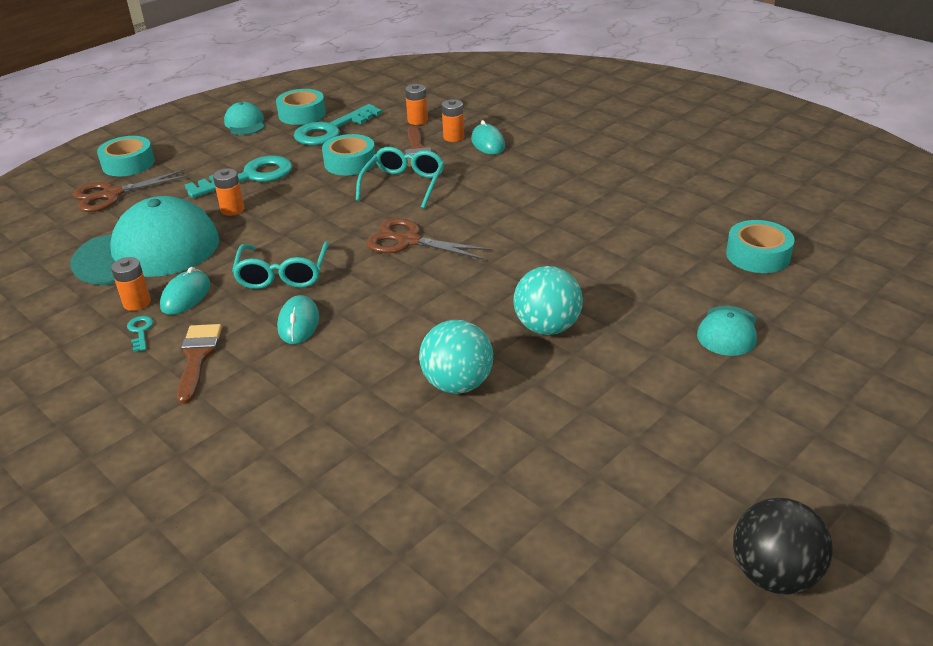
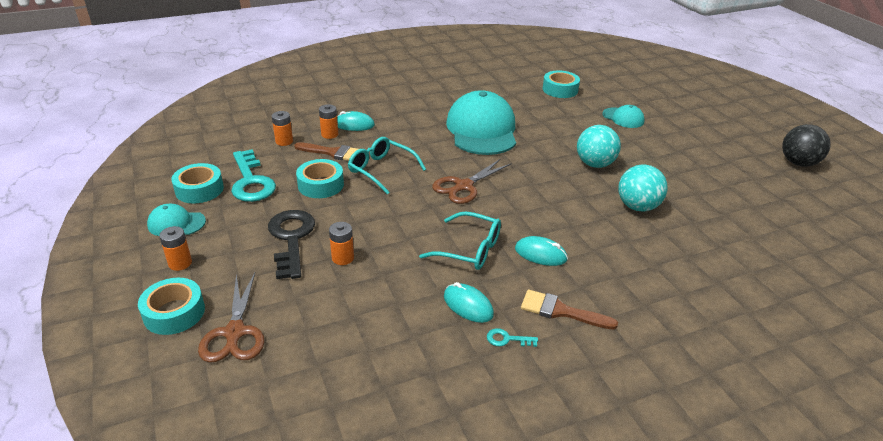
camera: 70 degrees left, 0 degrees up
(137, 303) = (460, 336): orange battery -> orange battery (180, 263)
(148, 251) = (375, 319): turquoise cap -> turquoise cap (482, 130)
(249, 177) = (291, 239): turquoise key -> black key

